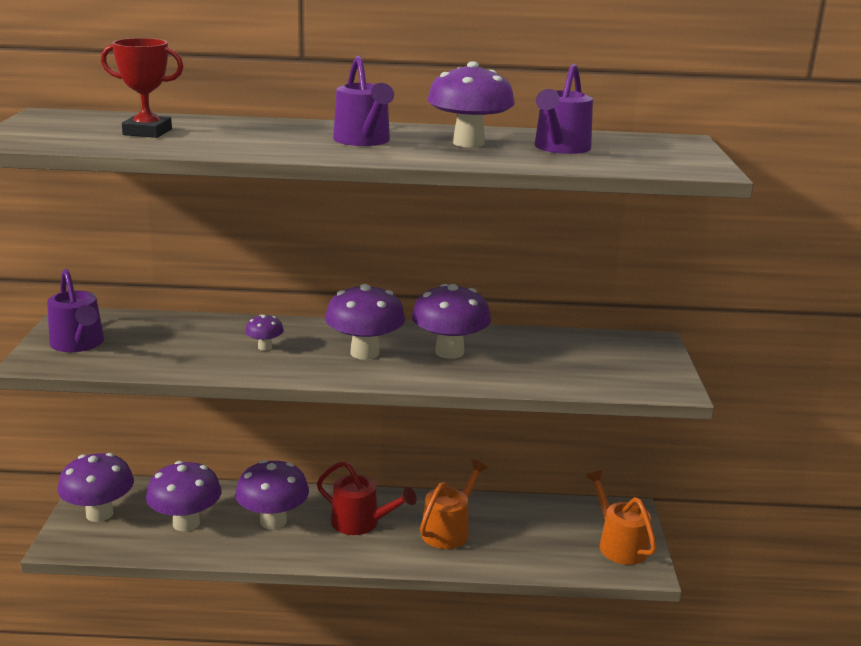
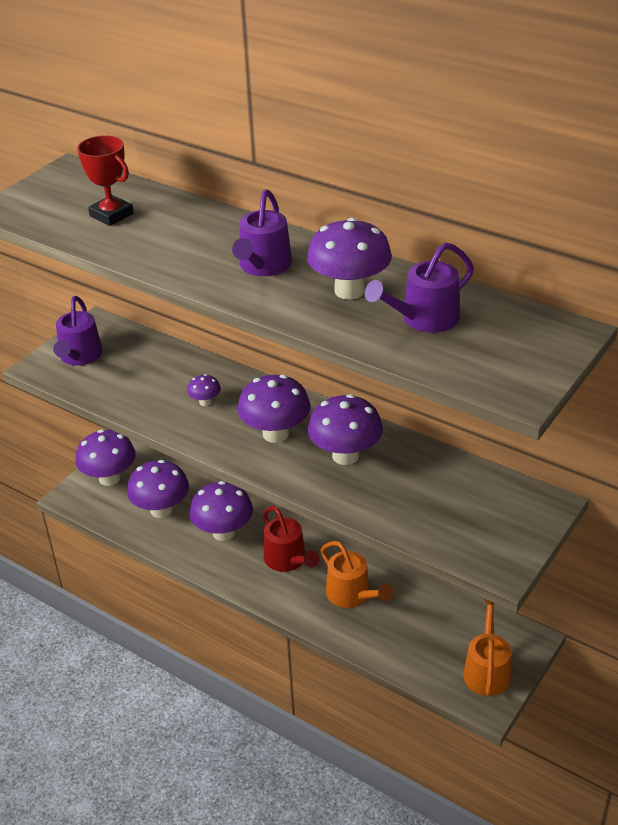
camera: 35 degrees right, 15 degrees up
(449, 530) = (352, 595): orange watering can -> orange watering can turned 75 degrees clockwise

